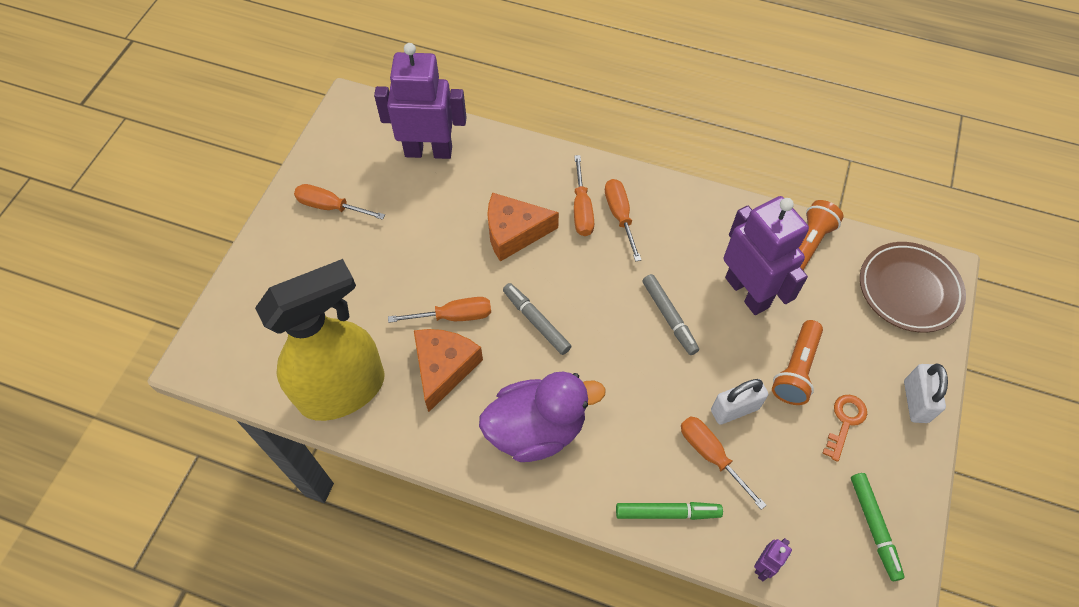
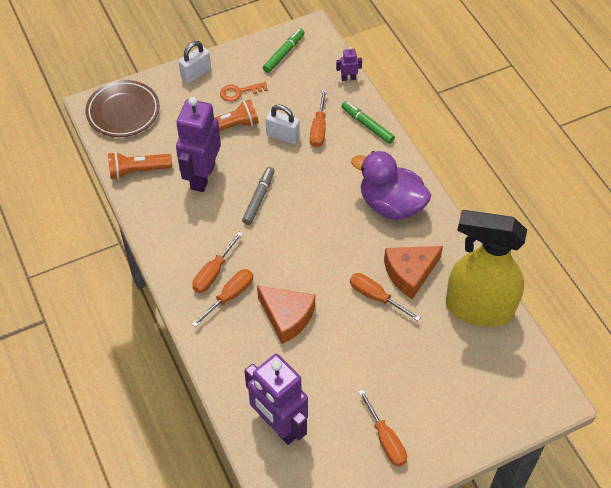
camera: 135 degrees left, 5 degrees down
(536, 321) = (332, 255): grey marker -> none

